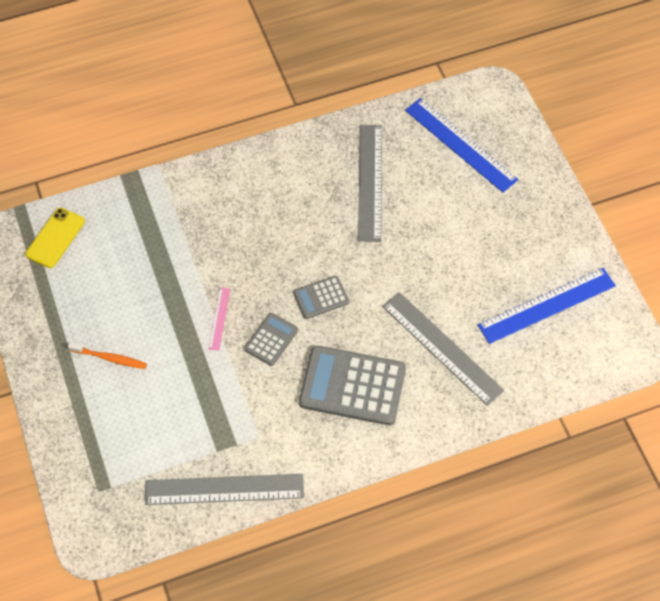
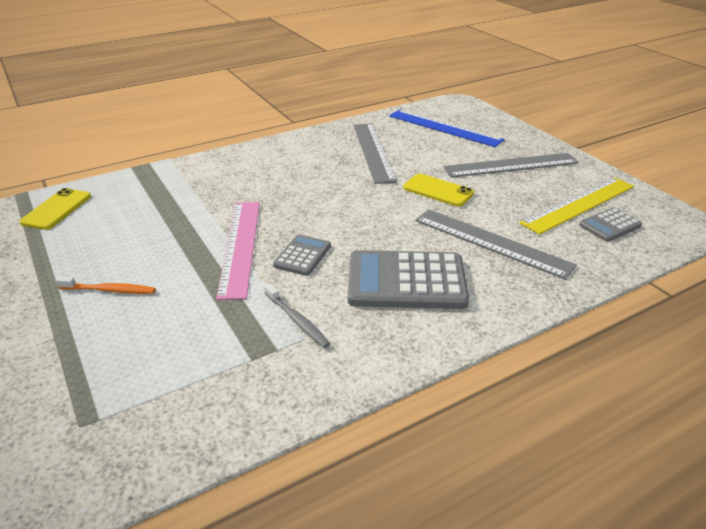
camera: 10 degrees left, 25 degrees down
(219, 318) = (240, 246): pink ruler -> pink ruler, size x2.10
(224, 489) = (267, 398): grey ruler -> grey ruler (510, 165)
(255, 417) = (297, 320): none -> grey toothbrush
(321, 298) = (349, 221): grey calculator -> grey calculator (610, 225)
(417, 262) = (438, 190): none -> yellow phone
(547, 305) = (579, 204): blue ruler -> yellow ruler

